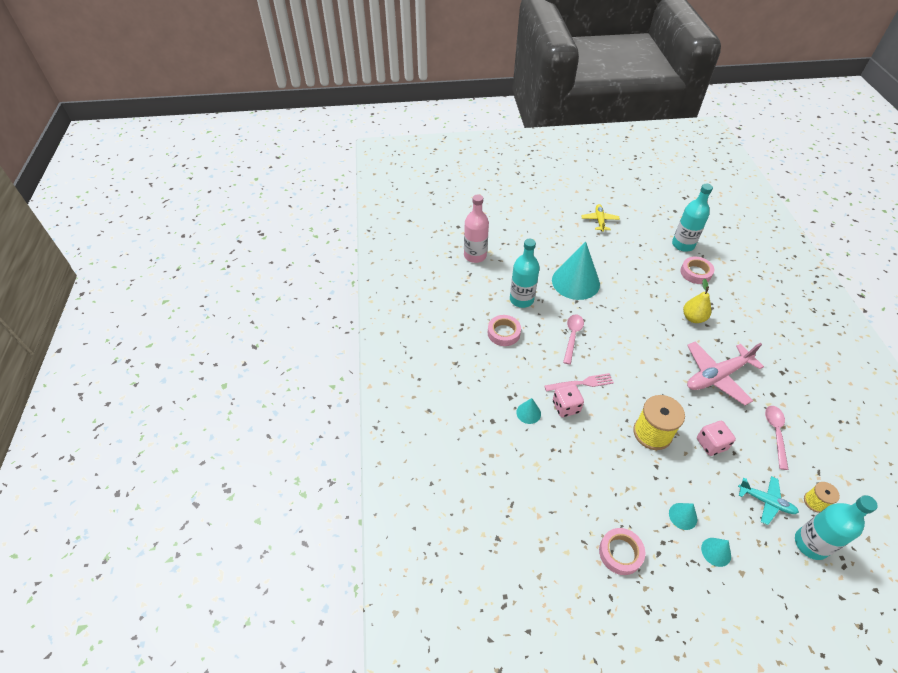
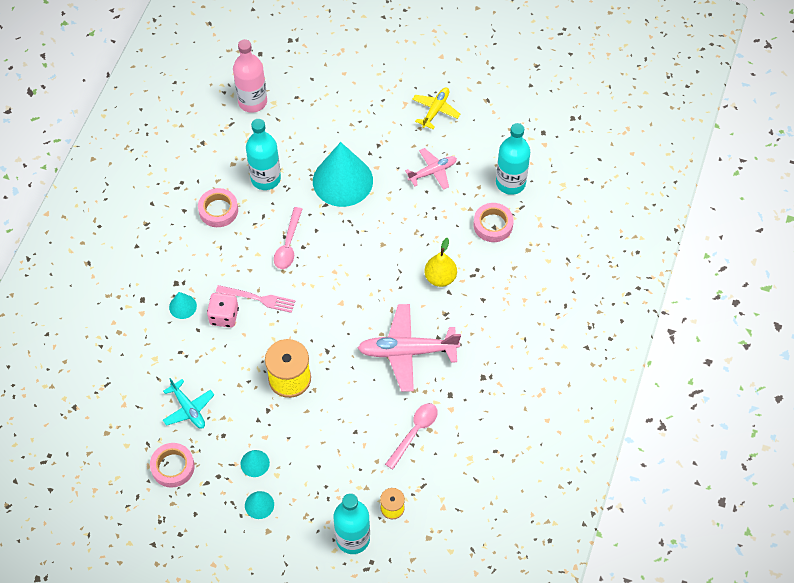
camera: 25 degrees right, 10 degrees up
(572, 337) = (288, 244): pink spoon -> pink spoon turned 150 degrees clockwise
(629, 255) = (433, 172): none -> pink plane
(711, 444) = (339, 414): pink dice -> none
(766, 502) = (345, 487): turquoise plane -> turquoise plane (188, 409)

